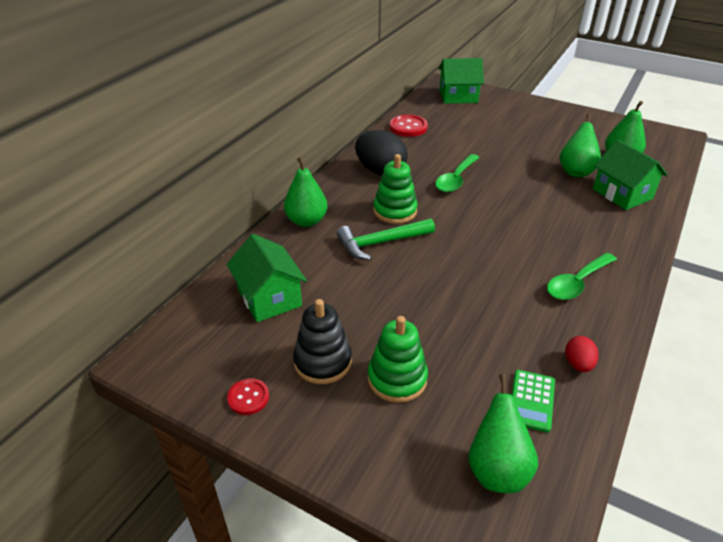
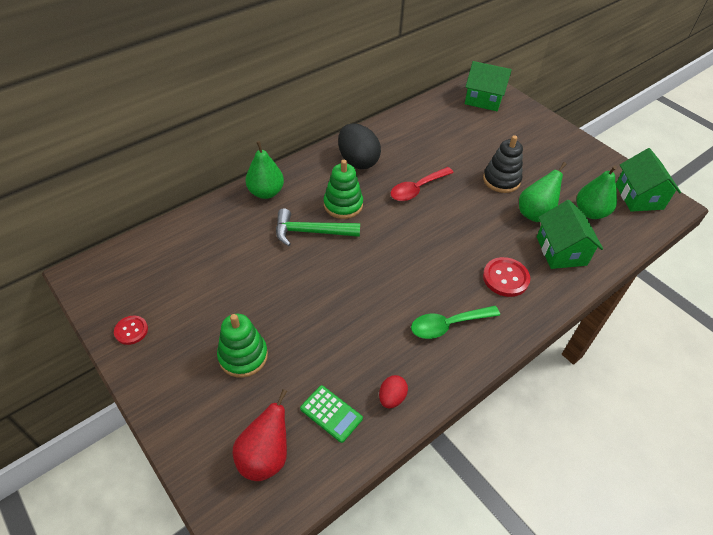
camera: 20 degrees right, 10 degrees up
(269, 298) = (195, 253): green house -> green house (639, 197)
(323, 362) = (199, 321): black stacking toy -> black stacking toy (501, 180)
(408, 127) = (413, 121): red button -> red button (505, 278)
(456, 179) = (417, 189): green spoon -> red spoon
(497, 469) = (265, 456): green pear -> red pear
(531, 400) = (331, 413): green calculator -> green calculator turned 90 degrees counterclockwise

